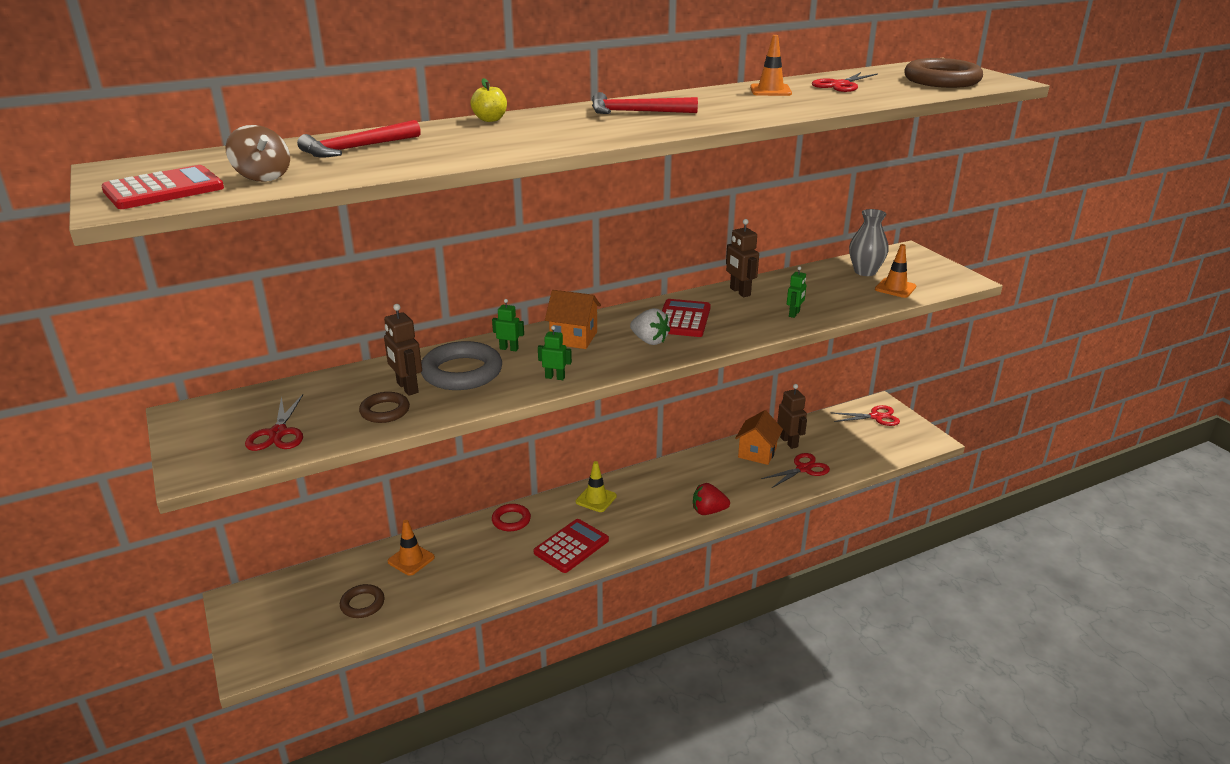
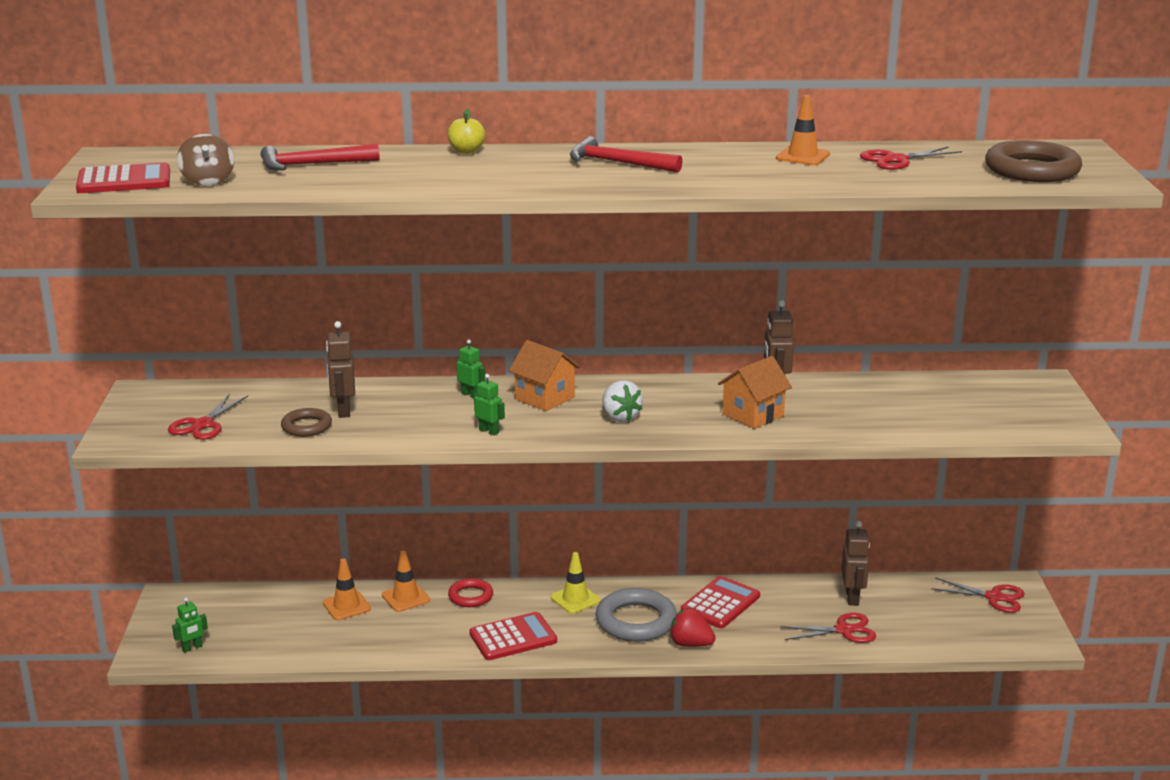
camera: 25 degrees right, 5 degrees down
(362, 604) = (275, 632): brown ring -> none
(462, 372) = (405, 407): grey ring -> grey ring (636, 621)
(683, 319) = (679, 403): red calculator -> red calculator (720, 603)
(757, 453) = (801, 599): orange house -> orange house (753, 415)
(794, 314) = (812, 423): green robot -> green robot (192, 648)
(865, 271) = (956, 394): grey vase -> none
(895, 288) = (971, 419): orange traffic cone -> orange traffic cone (405, 598)

